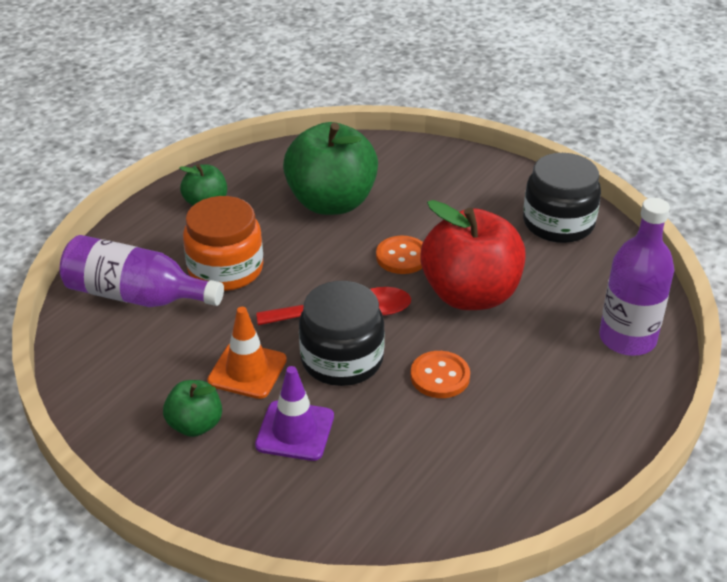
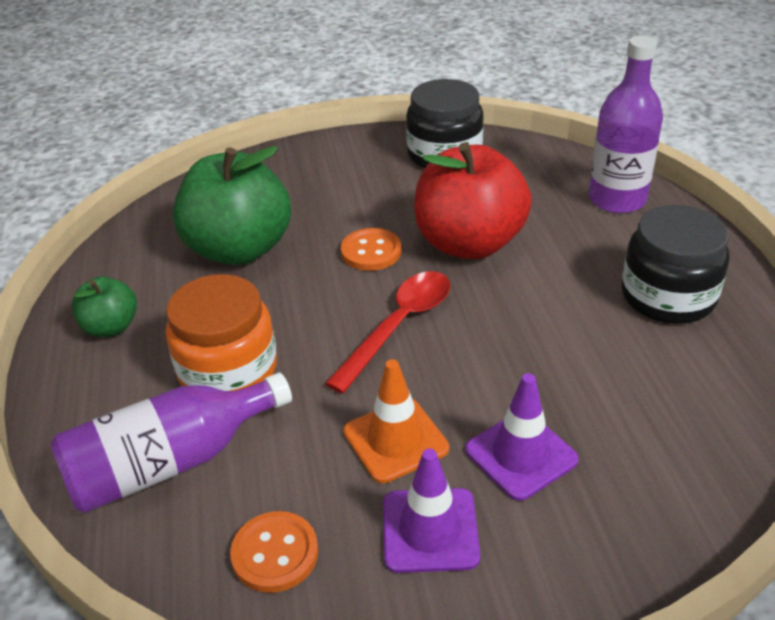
camera: 45 degrees left, 0 degrees up
(195, 425) = (430, 530): green apple -> purple traffic cone
(342, 359) = (458, 365): black jar -> black jar (667, 296)
(440, 376) = (550, 318): orange button -> orange button (275, 553)

